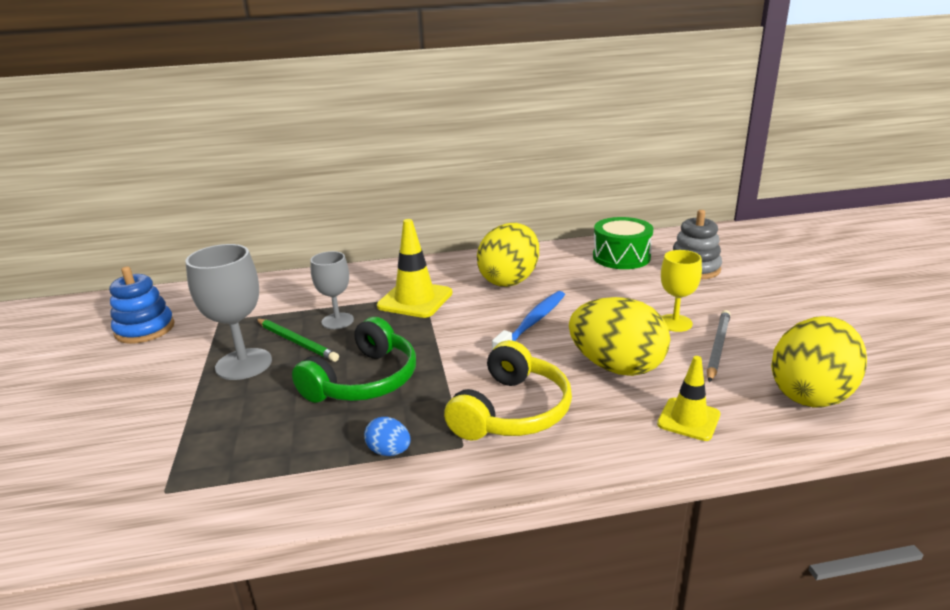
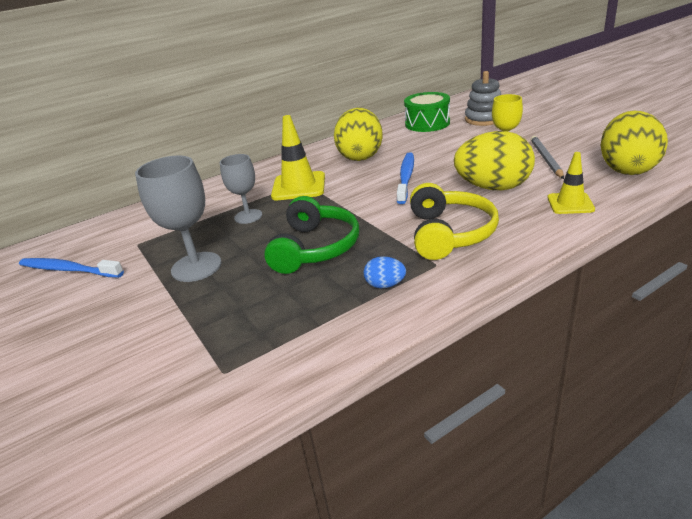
camera: 20 degrees left, 5 degrees up
(145, 329) = (68, 270): blue stacking toy -> blue toothbrush
(297, 342) = (228, 239): green pencil -> none

